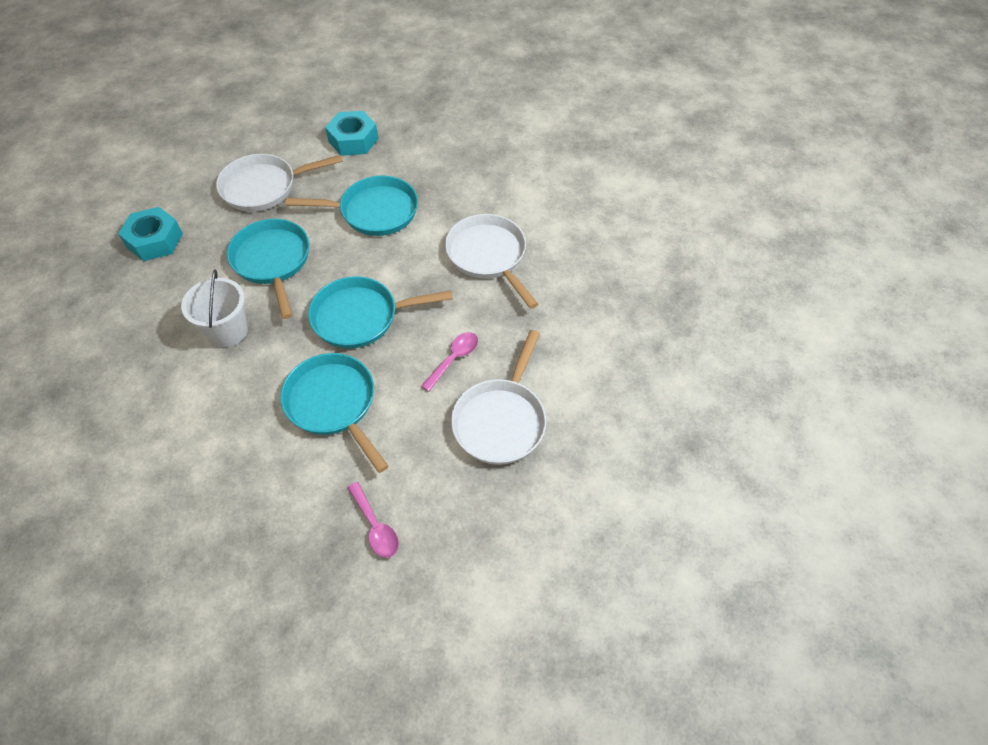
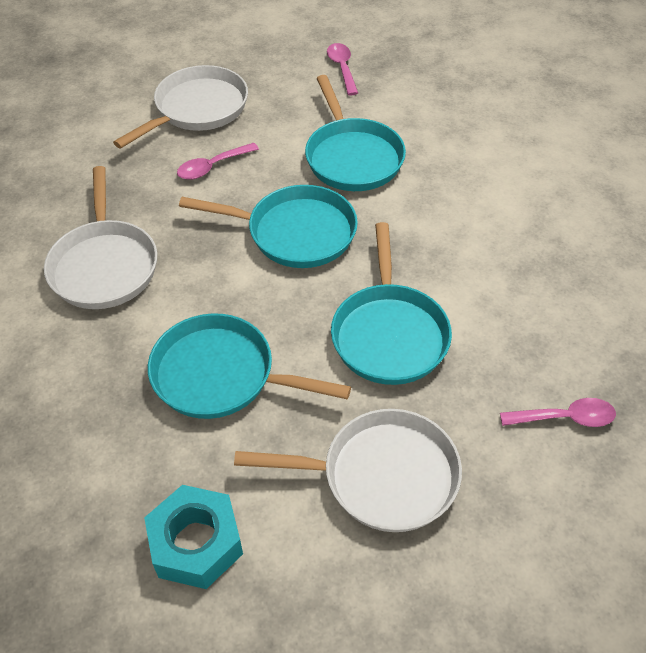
camera: 160 degrees left, 5 degrees down
(155, 240) = (565, 418): turquoise nut -> pink spoon
(228, 331) = (458, 256): white bucket -> none

